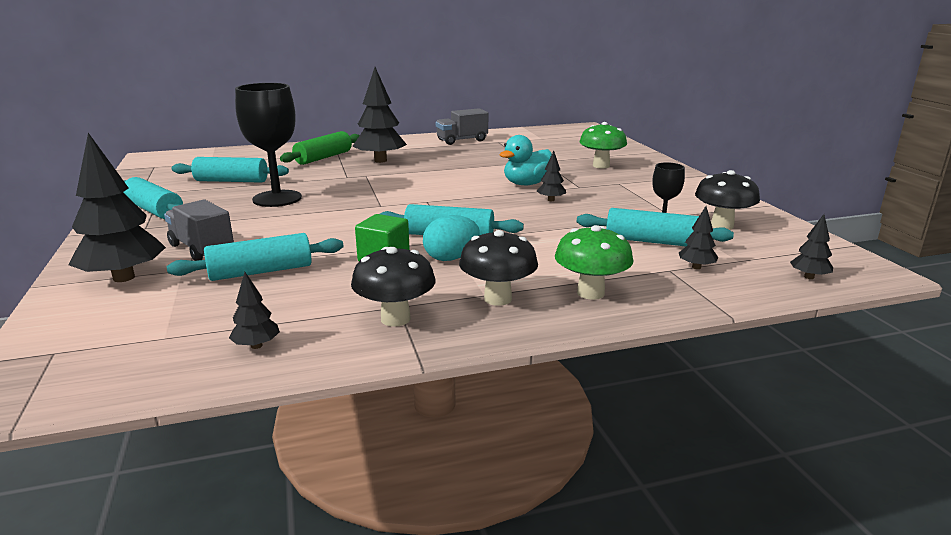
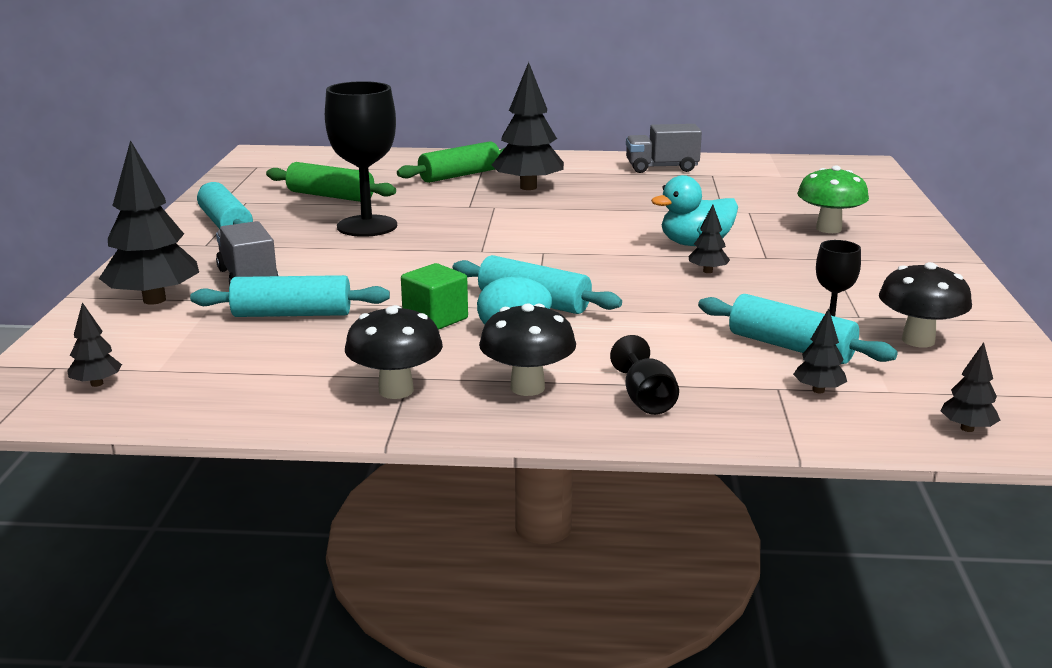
camera: 20 degrees right, 0 degrees up
(231, 181) = (330, 196): turquoise rolling pin -> green rolling pin
(256, 346) = (238, 394): black tree -> black tree (97, 384)
(590, 293) = (645, 399): green mushroom -> black goblet

